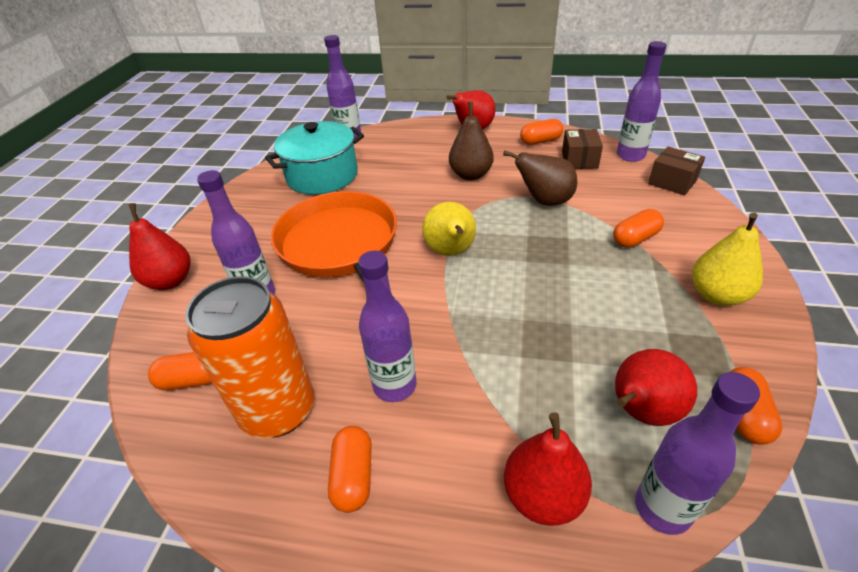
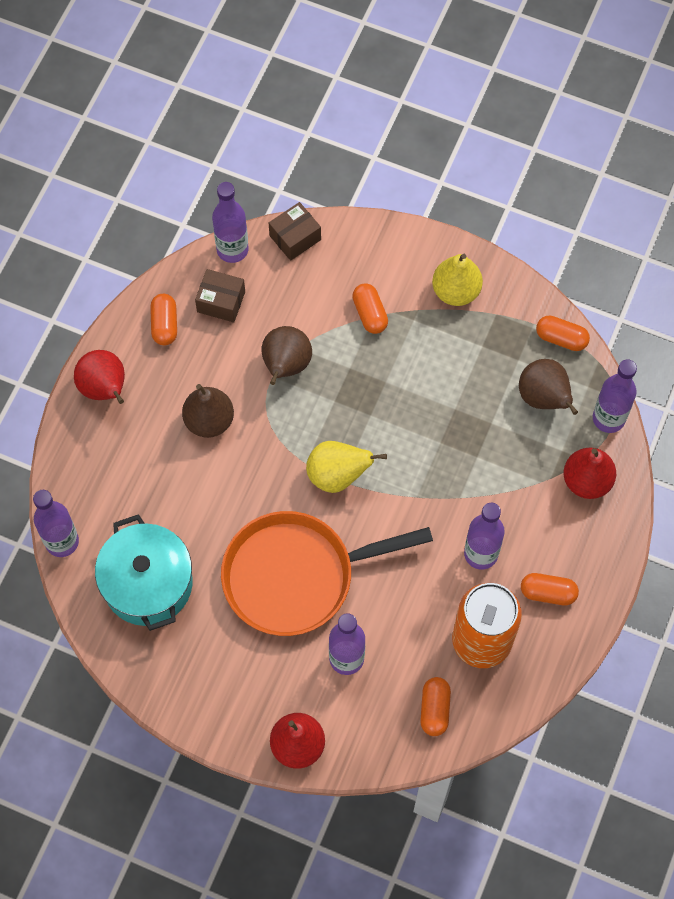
camera: 80 degrees left, 25 degrees up
(641, 412) = (544, 398): red pear -> brown pear

